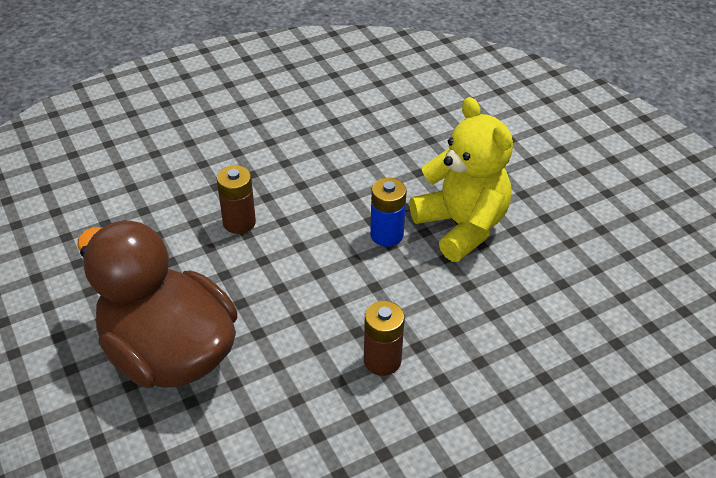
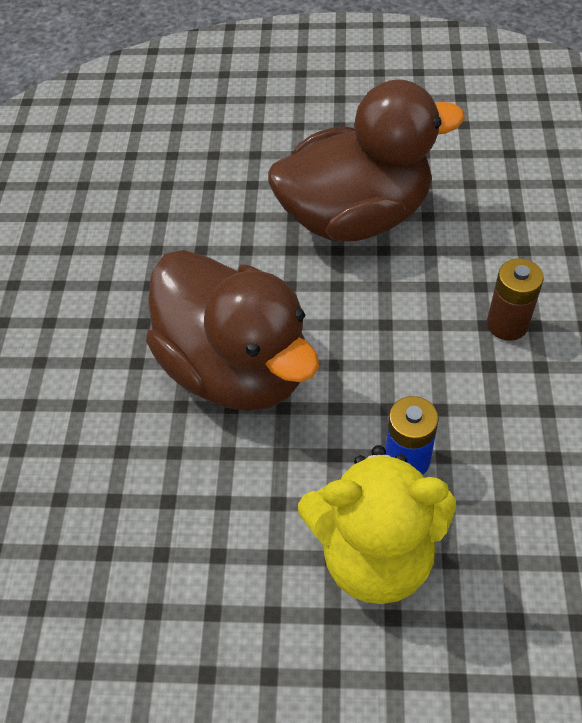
camera: 125 degrees right, 10 degrees up
(382, 360) = (236, 367): brown battery -> brown duck

